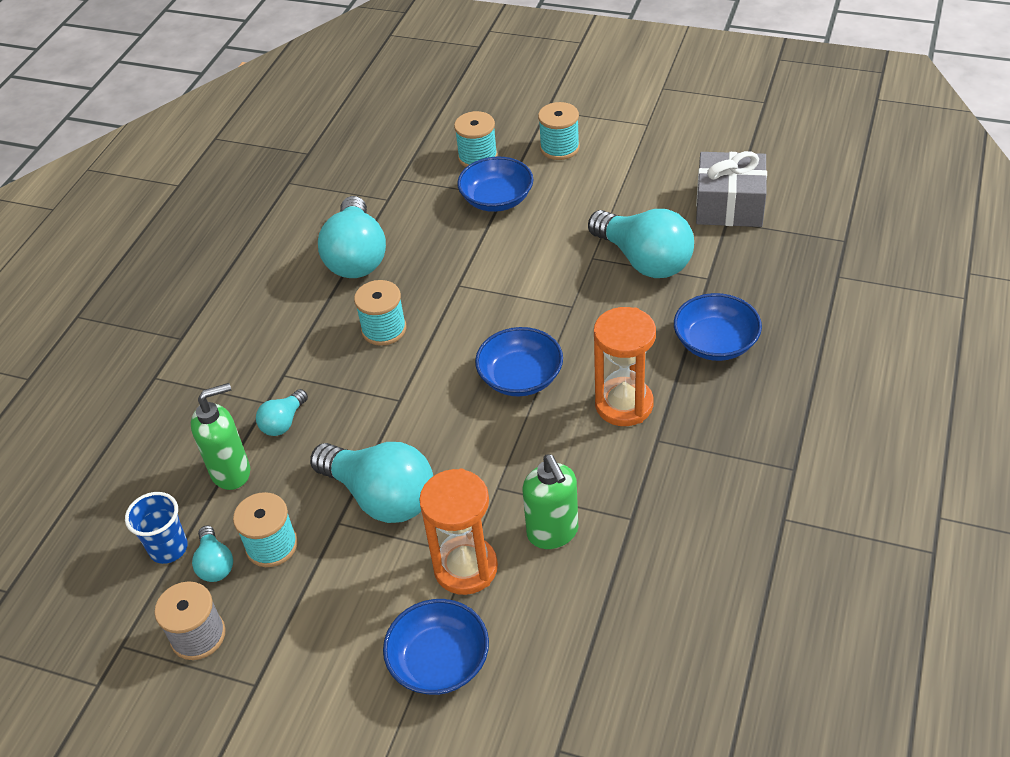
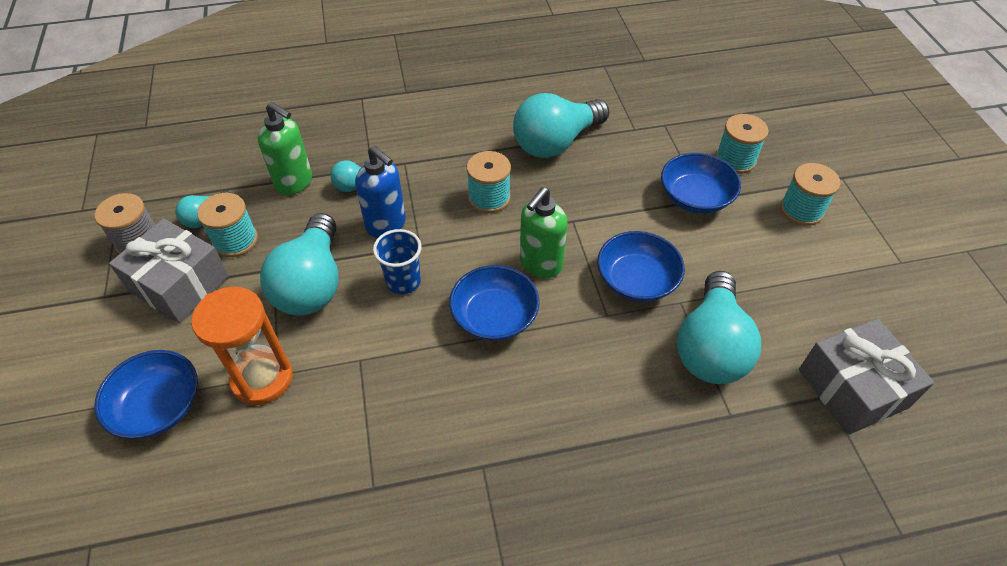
camera: 55 degrees right, 5 degrees up
(168, 548) = (210, 185): blue cup -> blue cup (403, 282)
(294, 610) = (179, 284): none -> grey gift
(354, 416) = (386, 225): none -> blue soap dispenser
(553, 533) = (327, 428): green soap dispenser -> green soap dispenser (540, 264)
(624, 404) = (511, 416): orange hourglass -> none
(715, 343) = (644, 463): blue bowl -> blue bowl (636, 280)

